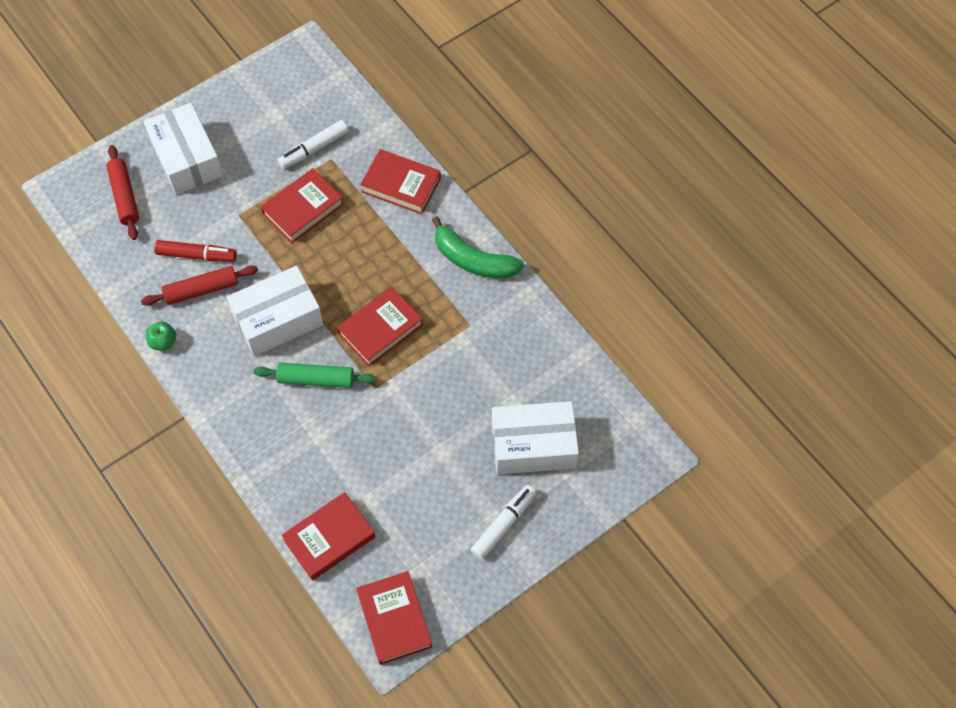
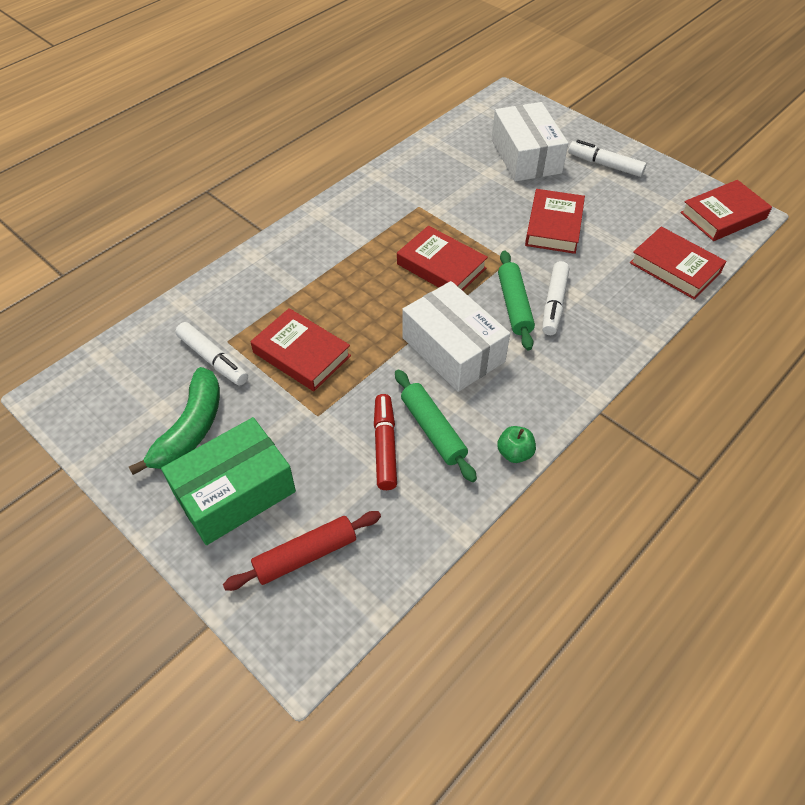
camera: 100 degrees left, 10 degrees down
(186, 159) = (235, 492): white box -> green box
(201, 290) = (433, 430): red rolling pin -> green rolling pin
(310, 413) = (554, 303): none -> white marker
(401, 185) = (260, 276): red book -> red book (554, 226)
(473, 260) = (345, 212): green banana -> green banana (190, 429)

